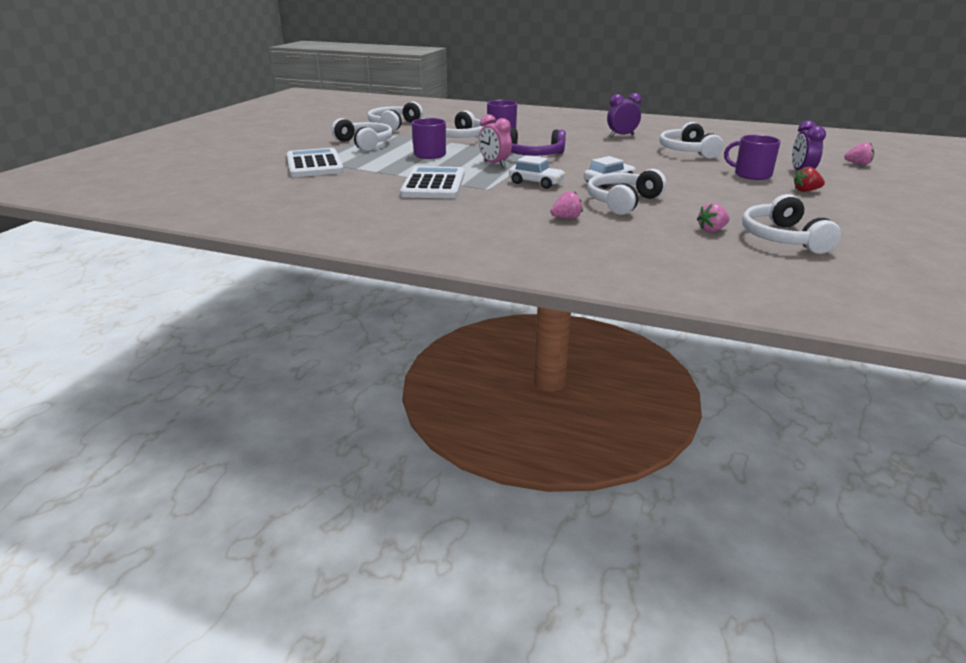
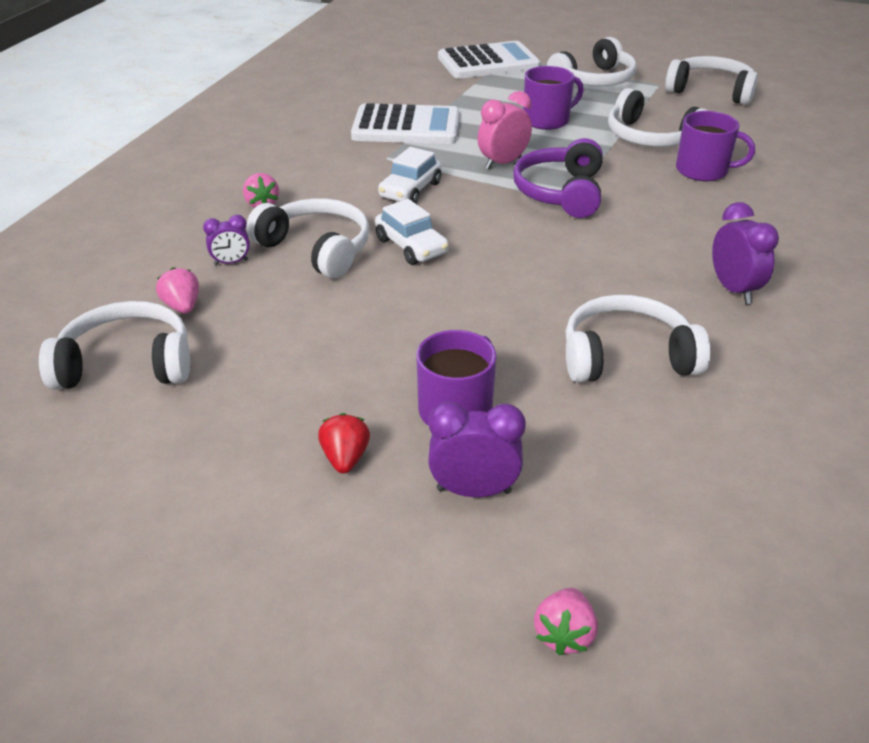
camera: 90 degrees right, 10 degrees up
(651, 221) = (231, 262): none -> purple clock

